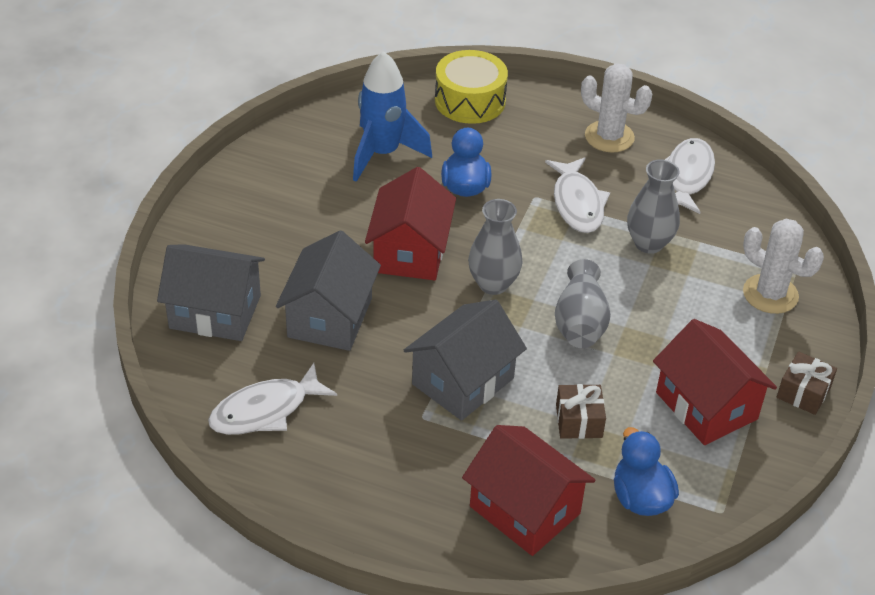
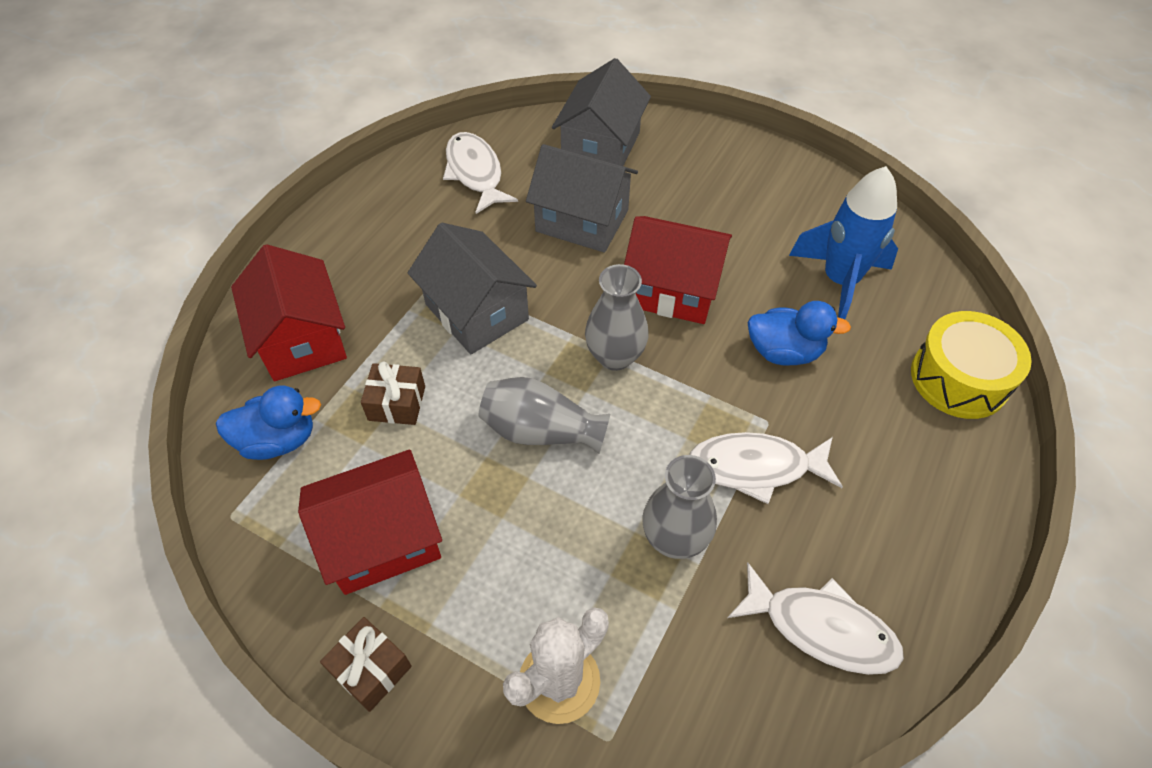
camera: 100 degrees right, 10 degrees up
(525, 510) = (302, 339): red house -> red house turned 75 degrees counterclockwise
(609, 137) = (904, 536): white cactus -> none

